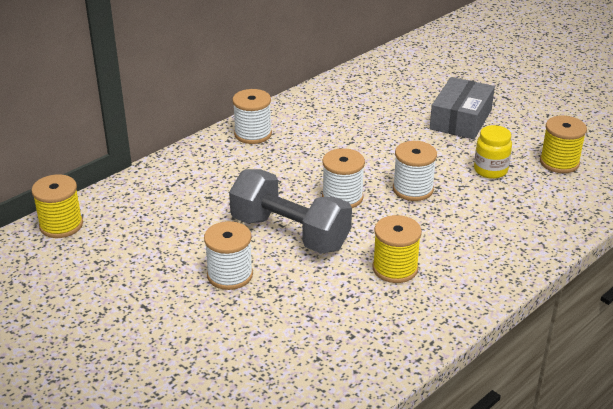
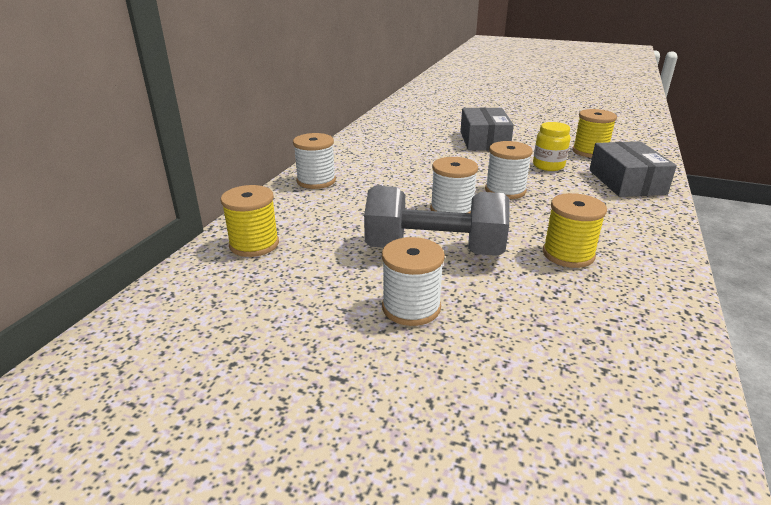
camera: 25 degrees left, 5 degrees down
(61, 225) = (149, 311): yellow spool -> yellow spool (254, 244)
(547, 210) = (626, 182): none -> grey box

